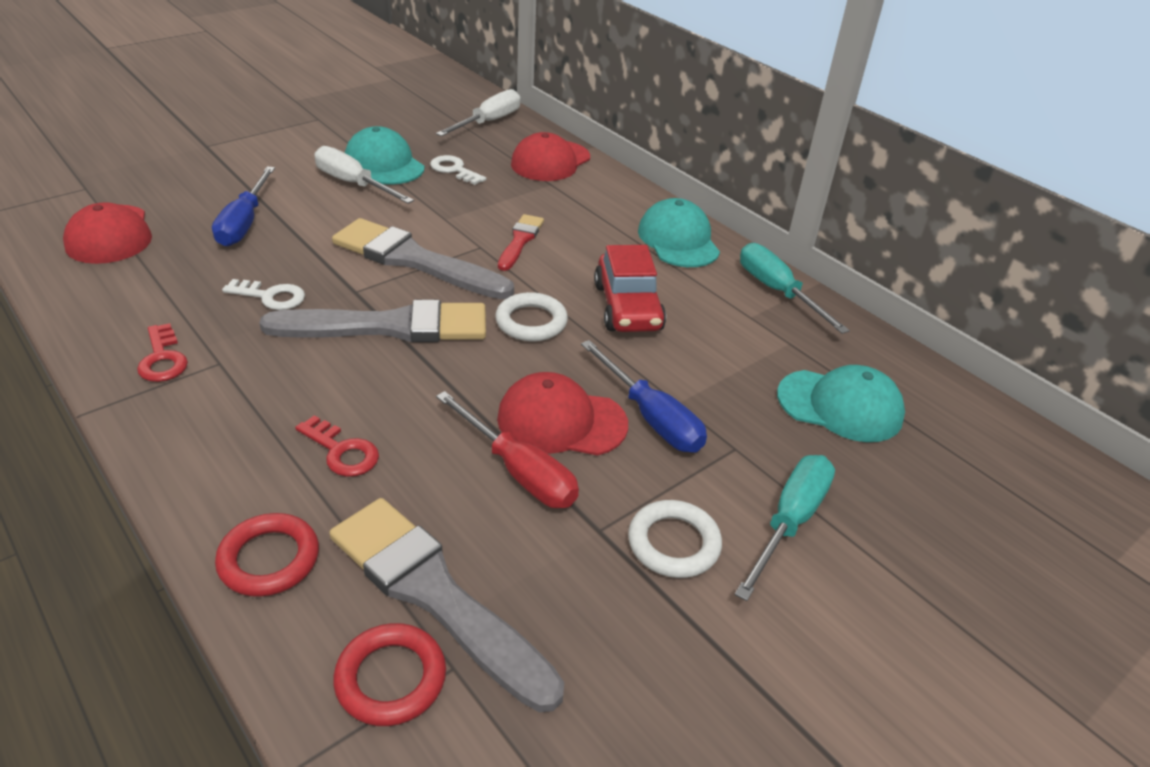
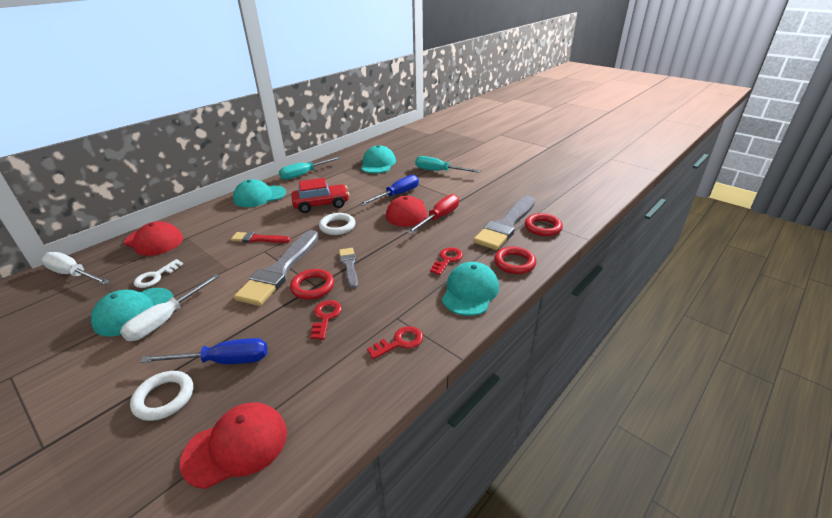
camera: 95 degrees left, 5 degrees down
(222, 462) = (470, 292): none -> turquoise cap
(271, 296) = (325, 317): white key -> red key
(352, 288) = (312, 287): none -> red ring
(390, 326) = (349, 266): grey brush -> grey brush, size x0.52
(673, 543) = (458, 188): white ring -> white ring (164, 398)

